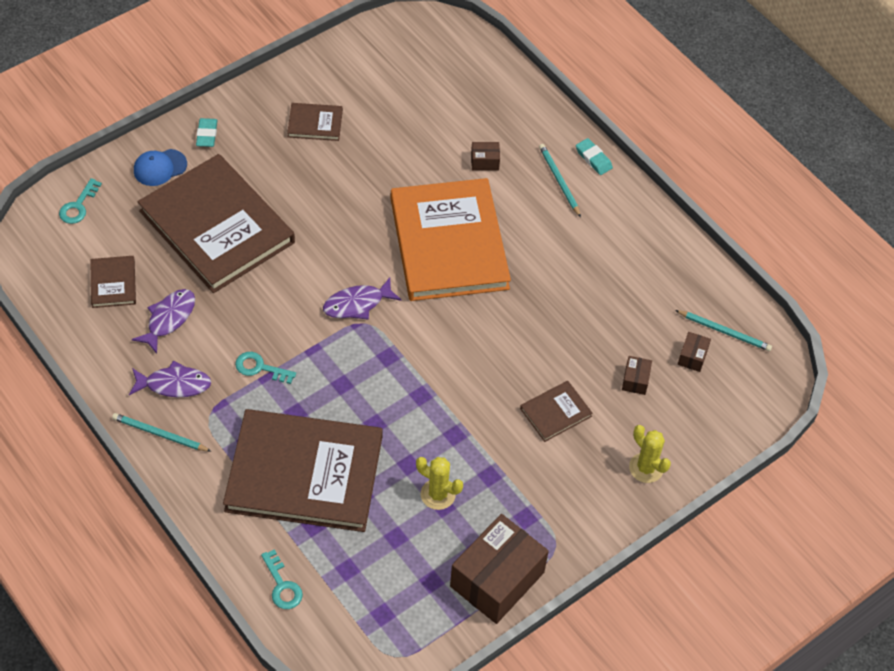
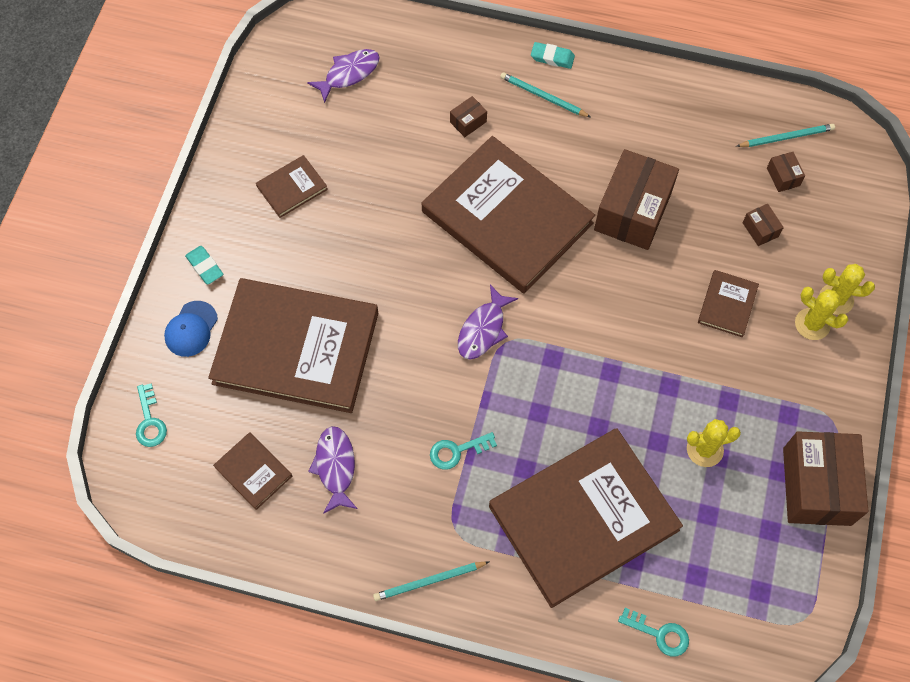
camera: 35 degrees left, 10 degrees up
(174, 384) = (398, 525): purple fish -> purple fish (349, 74)
(448, 243) = (507, 217): orange book -> brown book
(547, 302) = (632, 211): none -> brown box
(609, 471) = (812, 324): none -> yellow cactus

